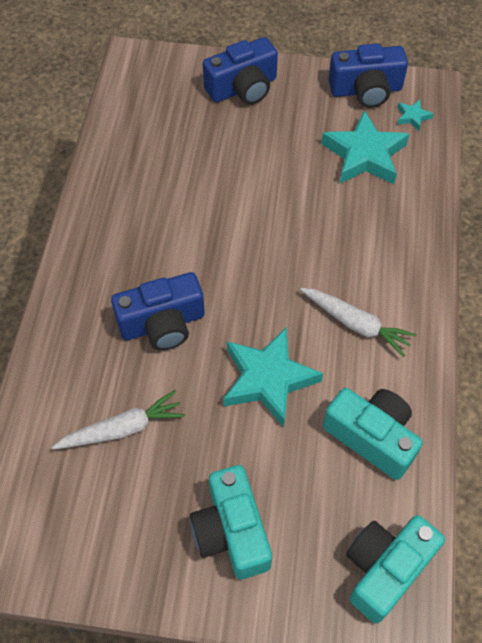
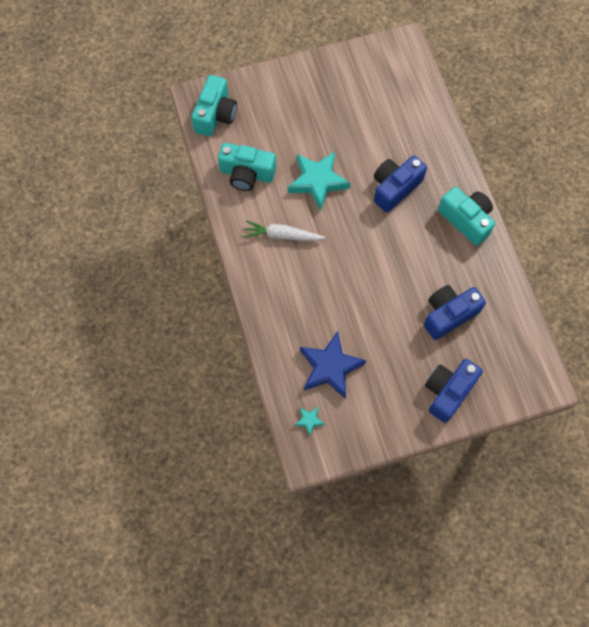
camera: 155 degrees right, 10 degrees up
(123, 429) = (380, 124): white carrot -> none
(231, 531) = (298, 101): turquoise camera -> turquoise camera (466, 220)
(364, 155) = (330, 367): turquoise star -> blue star
(366, 90) = (355, 432): blue camera -> blue camera (448, 314)

